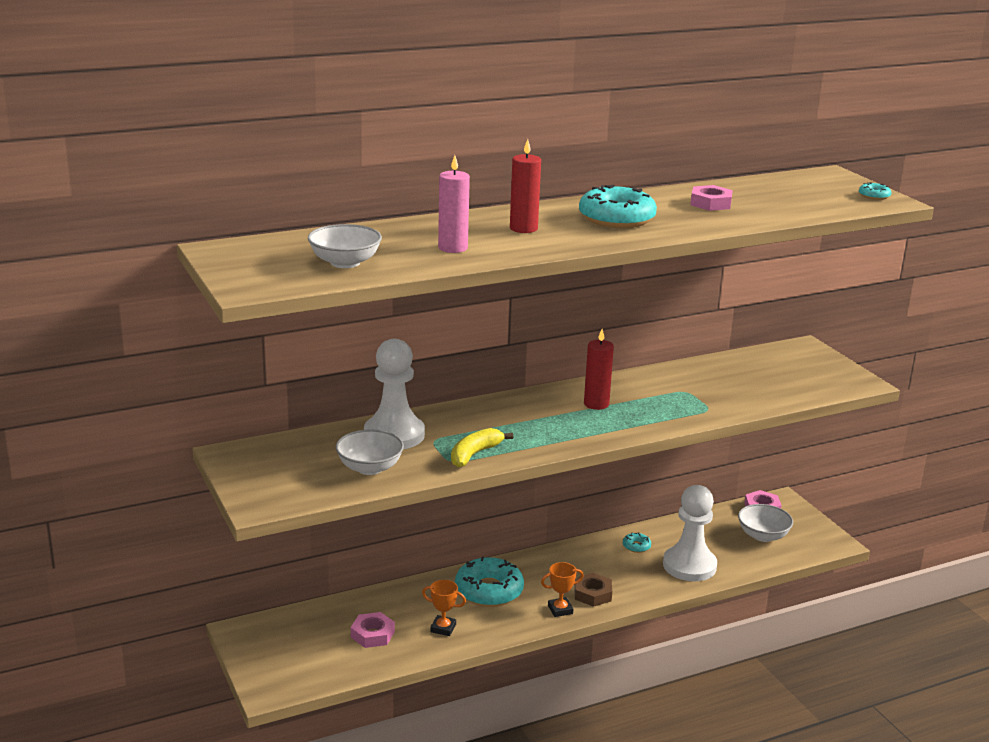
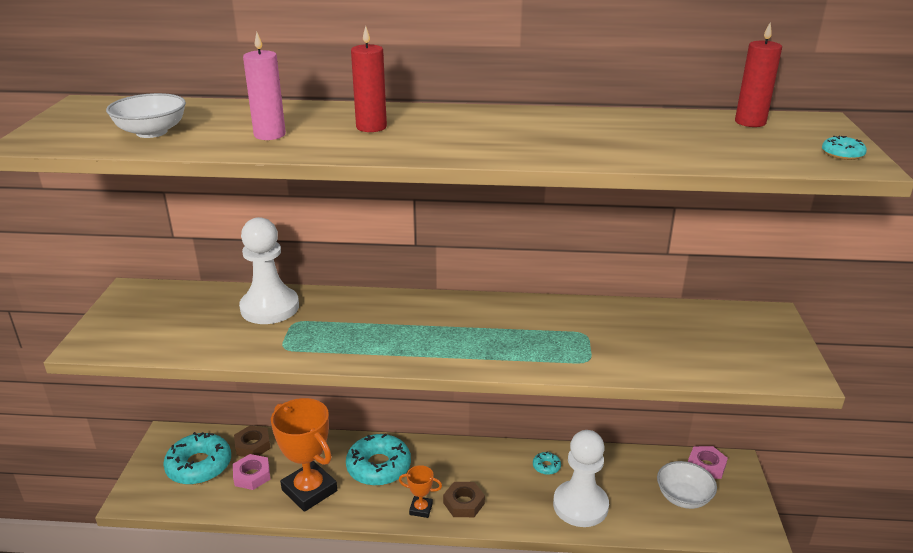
camera: 30 degrees right, 5 degrees up
(344, 611) = (252, 445): none -> brown nut
(369, 468) = (211, 334): white bowl -> none
(443, 628) = (309, 490): orange trophy -> orange trophy, size x2.11
(474, 454) = (310, 346): yellow banana -> none
(596, 404) = (480, 324): red candle -> red candle (750, 122)
(616, 219) = (483, 132): turquoise donut -> turquoise donut (199, 466)
(710, 203) = (616, 132): pink nut -> none

